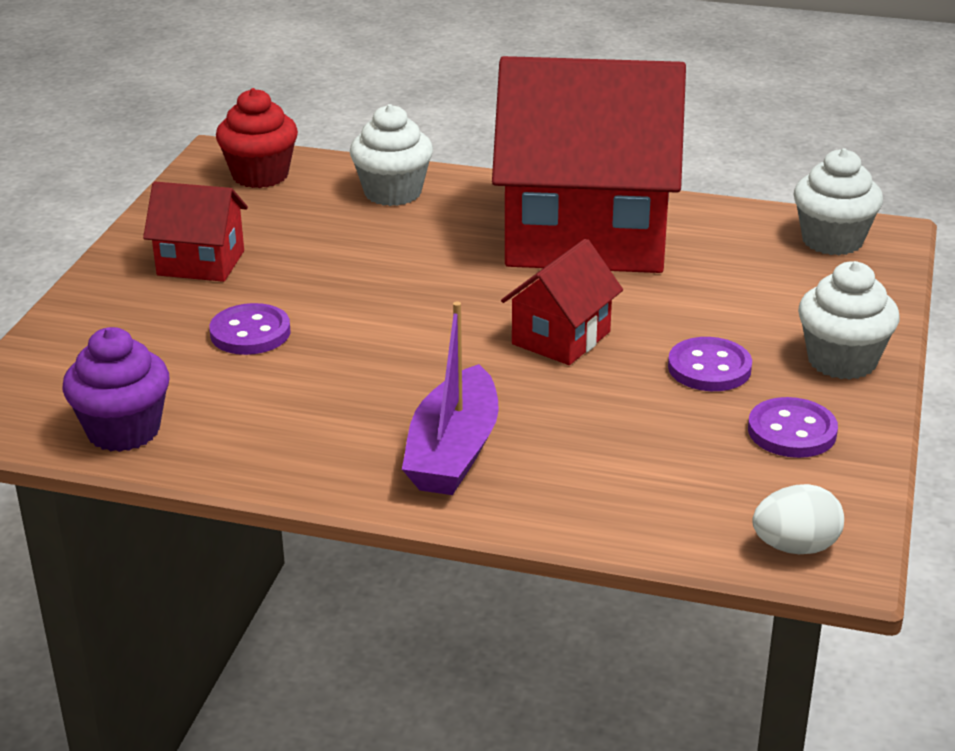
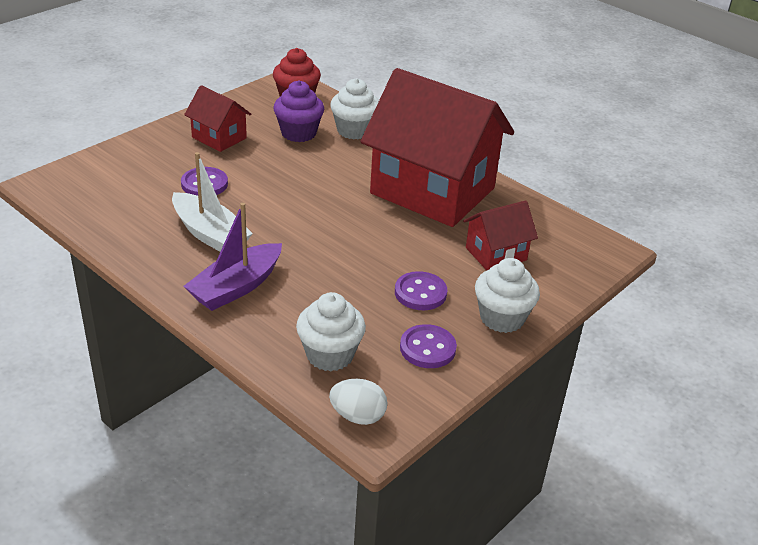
camera: 25 degrees right, 5 degrees up
(123, 431) = (95, 214): purple cupcake -> purple cupcake (298, 133)
(335, 396) = (210, 234): none -> white boat
(561, 338) = (357, 245): red house -> red house (496, 254)
(832, 240) = (575, 243): white cupcake -> white cupcake (330, 355)

